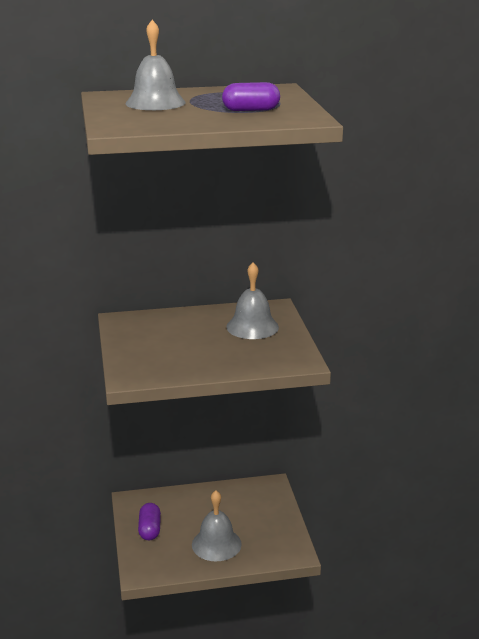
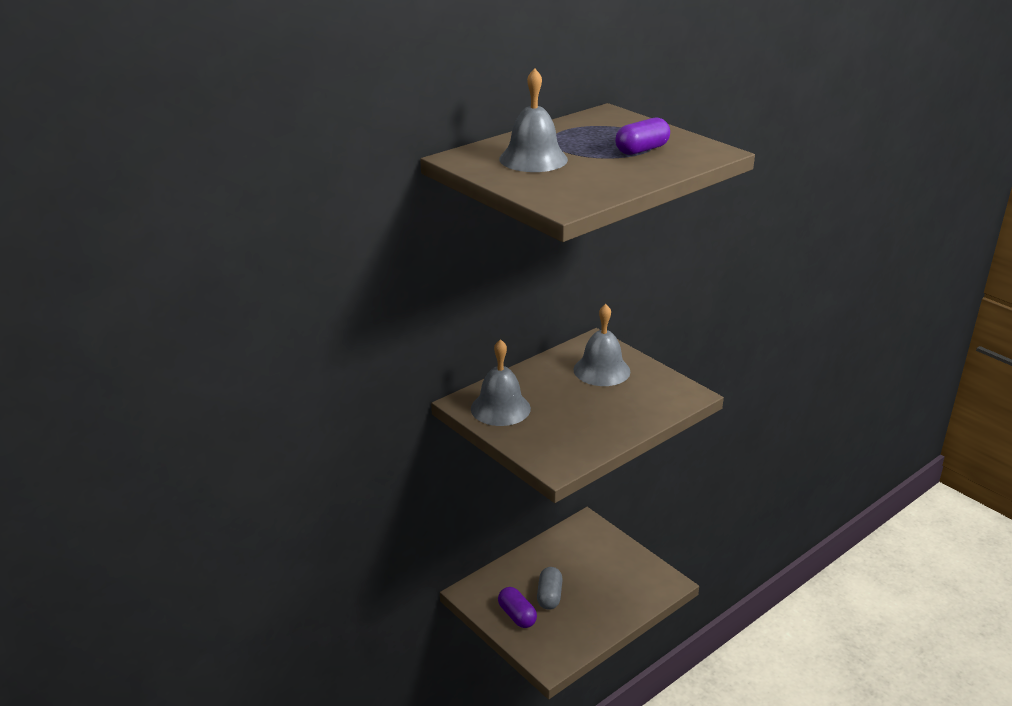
camera: 30 degrees left, 5 degrees up
(188, 525) = (549, 596): none -> grey capsule
(216, 544) = (592, 604): grey bell -> grey bell (500, 408)

